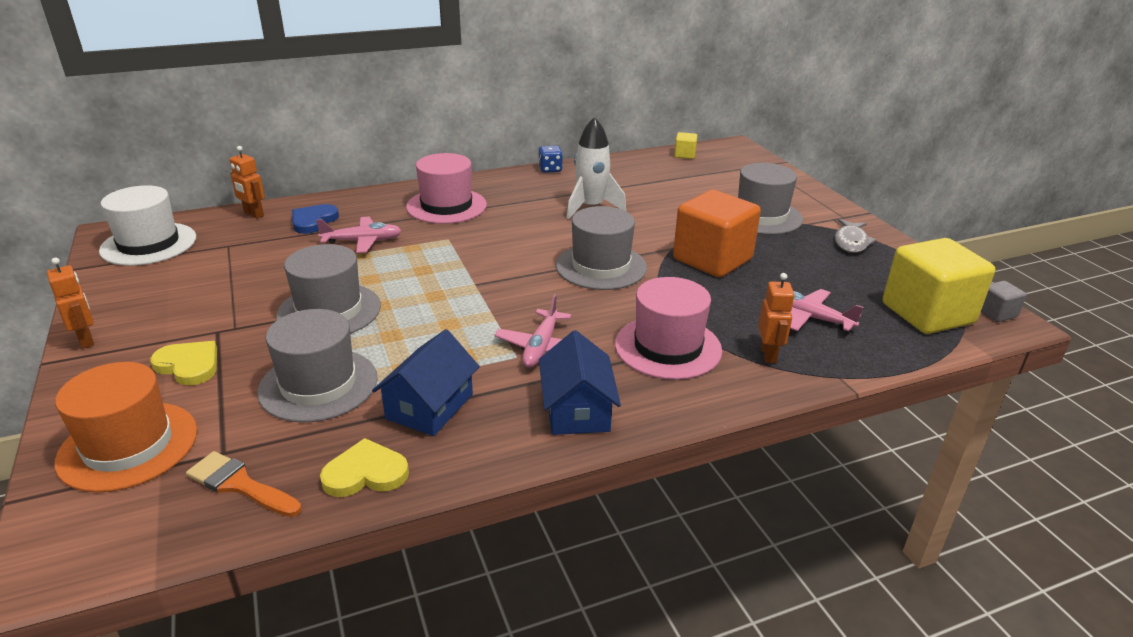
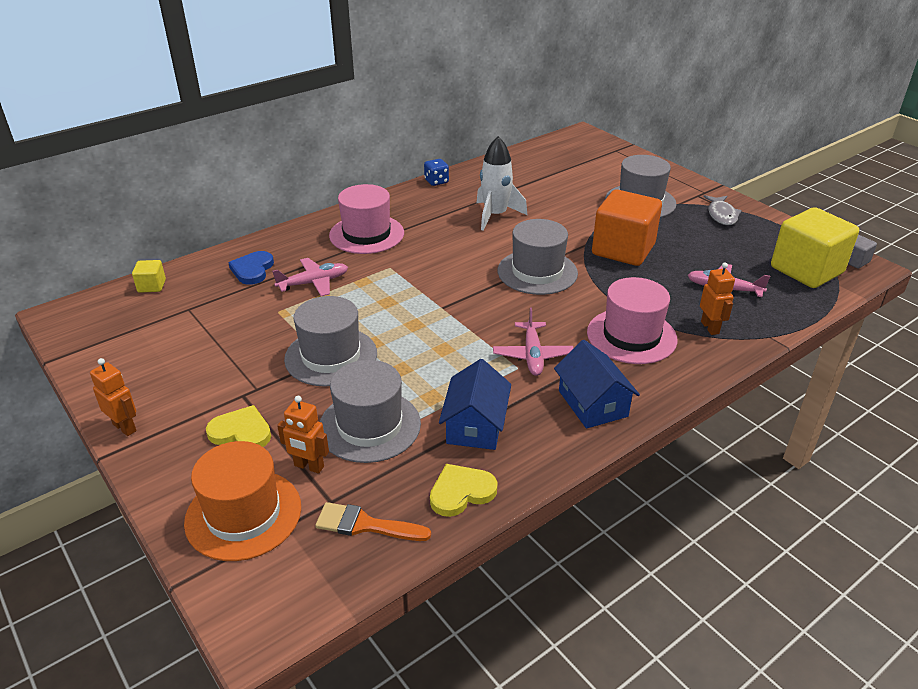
camera: 15 degrees left, 5 degrees up
(149, 244) = (108, 321): white hat -> none
(253, 214) = (189, 272): orange robot -> orange robot (309, 466)
(684, 155) = (545, 149): yellow cube -> yellow cube (152, 286)

